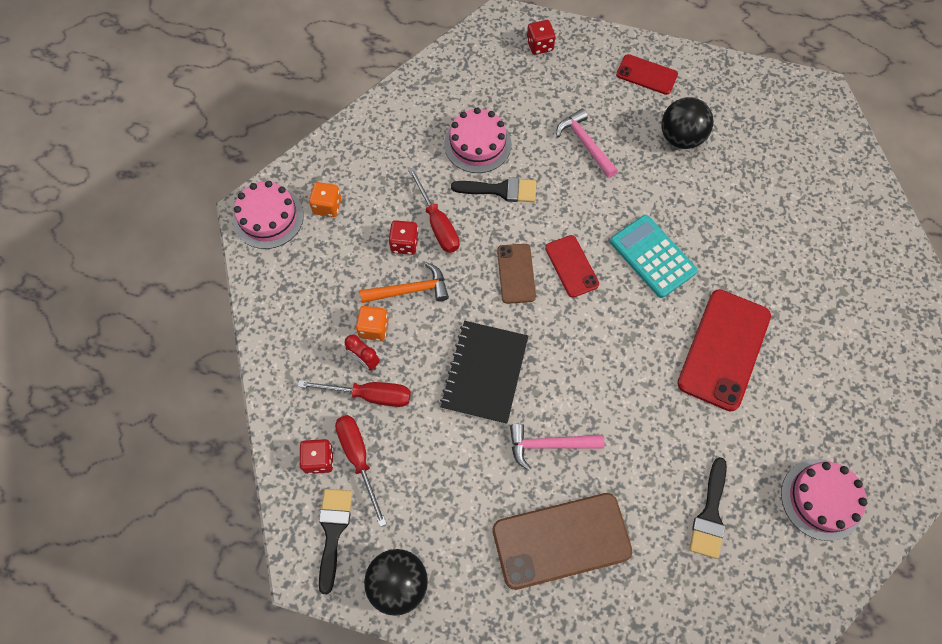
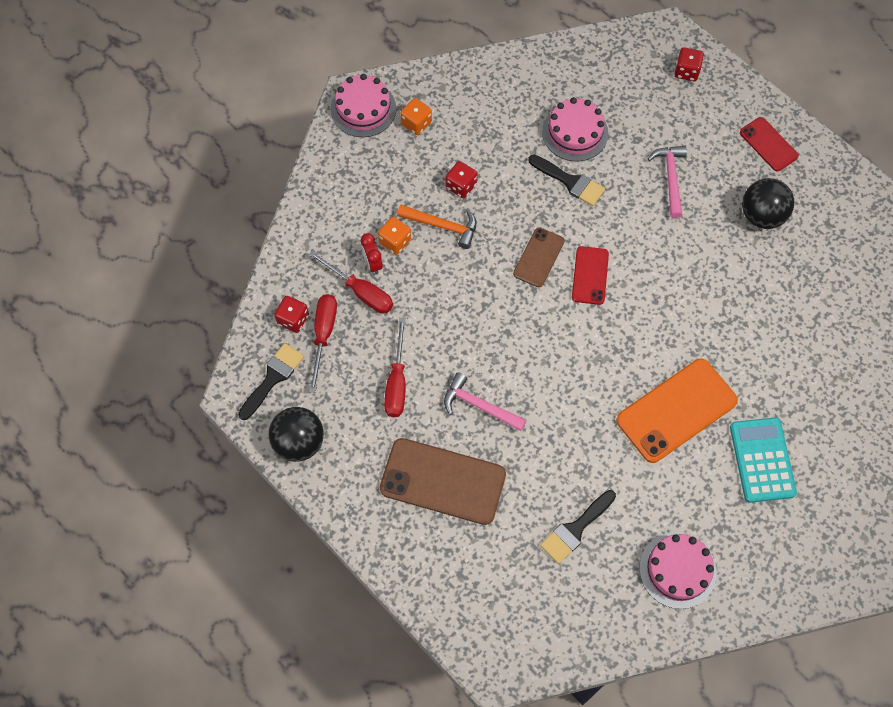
camera: 30 degrees right, 0 degrees up
(437, 223) = (498, 183): red screwdriver -> red screwdriver (397, 382)
(484, 373) = (462, 323): black notebook -> none
(652, 256) = (666, 303): turquoise calculator -> turquoise calculator (762, 460)
(724, 349) = (676, 410): red phone -> orange phone

